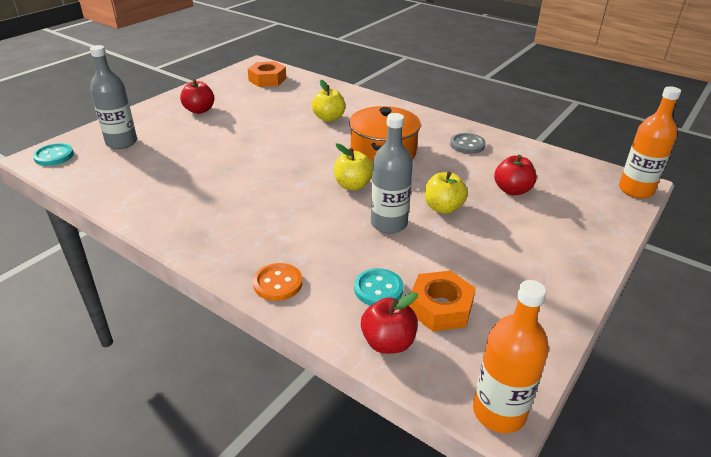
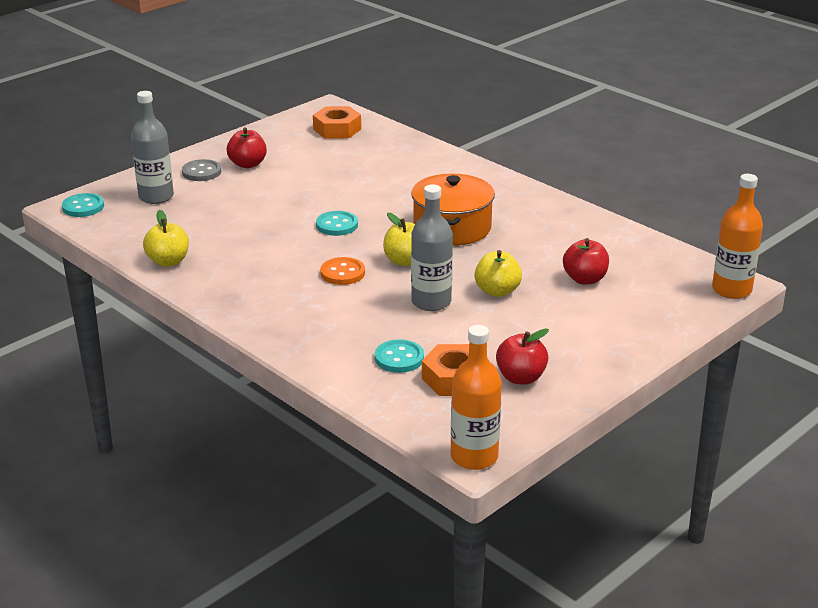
camera: 10 degrees right, 5 degrees down
(278, 283) = (301, 345): orange button -> orange button (342, 273)
(285, 157) = (337, 225): none -> turquoise button
(329, 118) = (400, 183): yellow apple -> yellow apple (168, 261)
(388, 342) = (393, 400): red apple -> red apple (520, 377)
(467, 145) = (557, 226): grey button -> grey button (201, 172)

